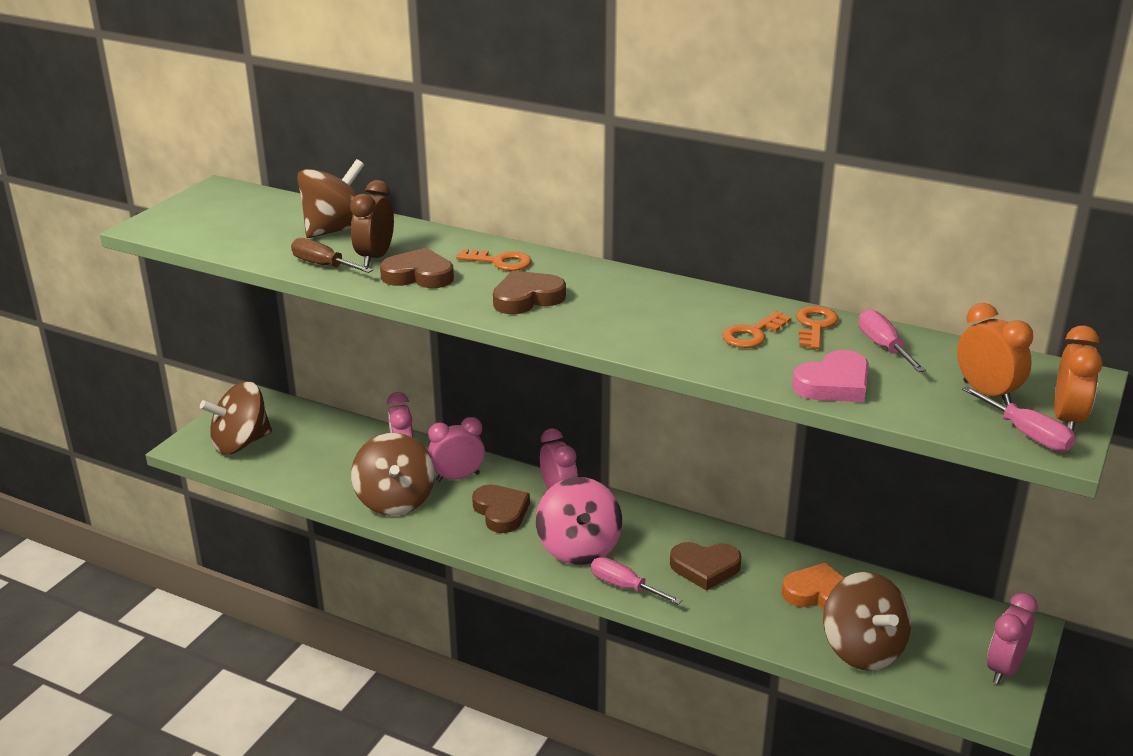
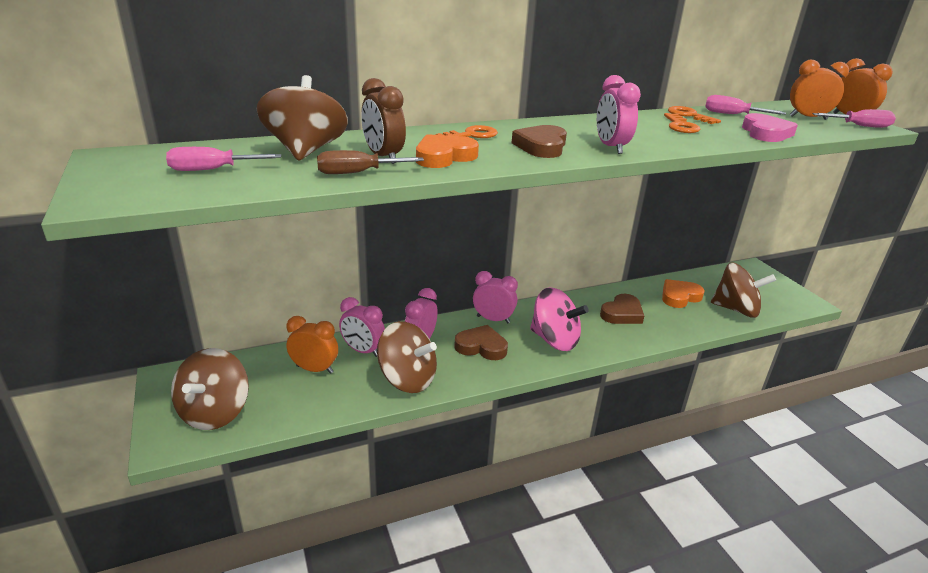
camera: 50 degrees left, 0 degrees up
(346, 451) = (314, 369): none -> orange clock
(418, 275) = (444, 157): brown heart -> orange heart
(624, 586) = (610, 345): pink screwdriver -> pink screwdriver (212, 170)
(1004, 669) = (780, 286): pink clock -> pink clock (611, 147)

